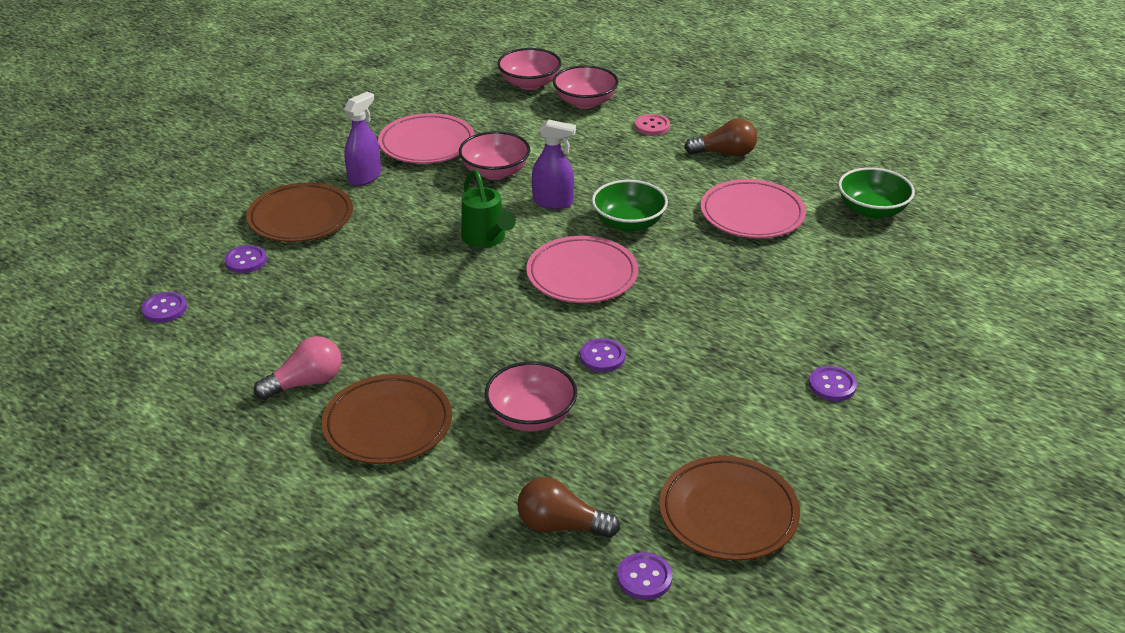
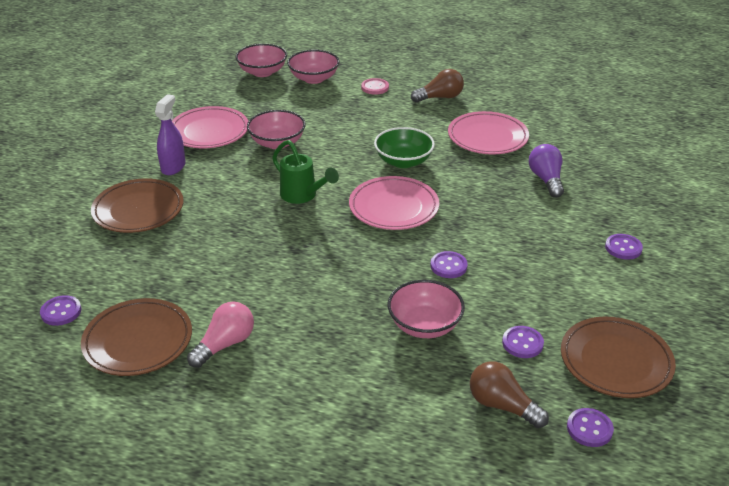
camera: 20 degrees left, 0 degrees up
(246, 261) = (111, 255): purple button -> purple button (522, 343)
(388, 424) = (315, 361): brown plate -> brown plate (138, 341)
(553, 202) = (336, 157): purple spray bottle -> none
(561, 526) = (502, 406): brown light bulb -> brown light bulb turned 45 degrees clockwise
(791, 282) = (546, 180): none -> purple light bulb
(872, 210) = (567, 118): green bowl -> none

